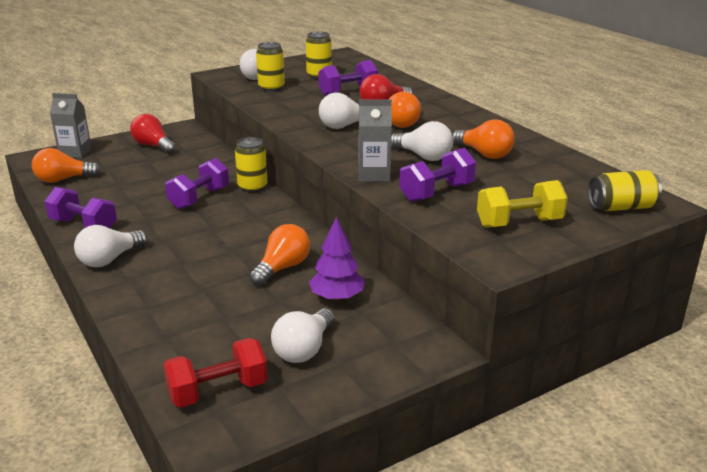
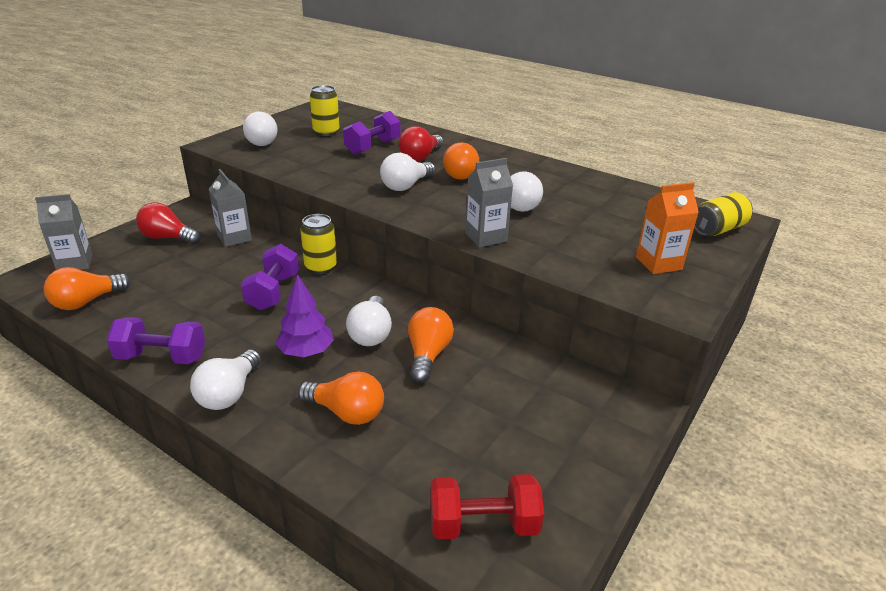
camera: 25 degrees left, 5 degrees up
(203, 154) = (234, 238): none -> grey carton
(218, 391) = (483, 524): red dumbbell -> red dumbbell turned 45 degrees clockwise
(271, 88) = (289, 153): yellow can -> none
(304, 349) = (526, 444): white light bulb -> white light bulb (371, 333)
(337, 297) = (507, 375): purple tree -> purple tree (306, 352)
(437, 193) = (560, 245): purple dumbbell -> none
(484, 154) = (560, 195): orange light bulb -> orange light bulb (346, 412)
(519, 223) = (658, 263): yellow dumbbell -> orange carton

